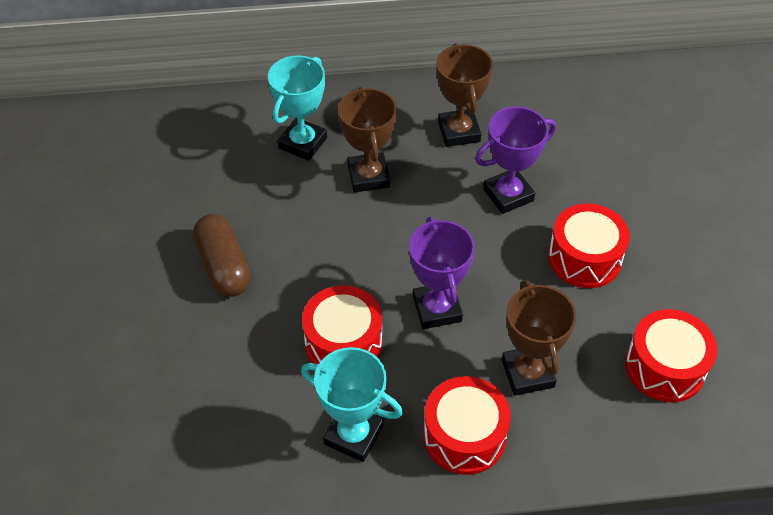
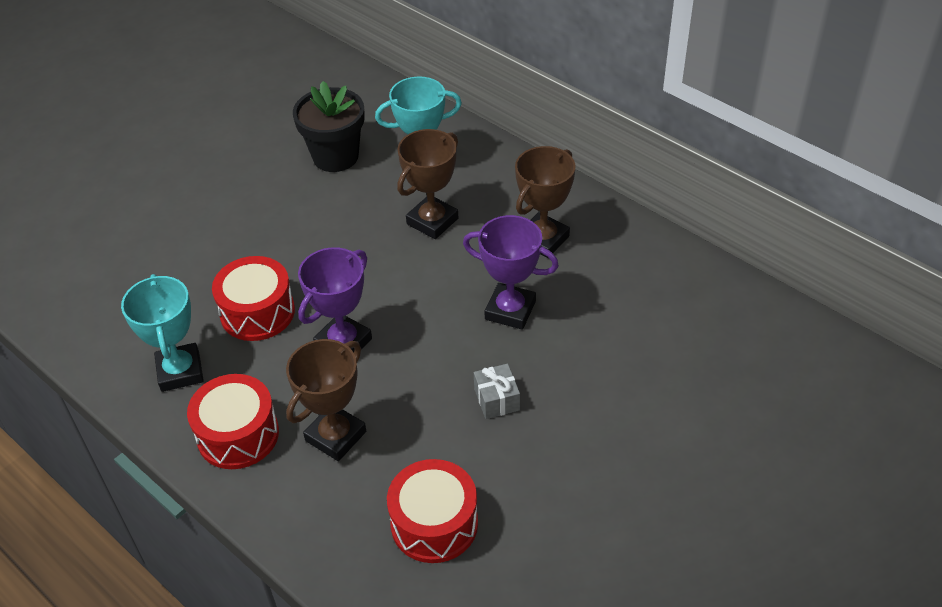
camera: 50 degrees right, 5 degrees down
(224, 184) = (335, 156): none -> black flower pot
(224, 266) = (261, 207): brown capsule -> none
(584, 258) = (497, 399): red drum -> grey gift

